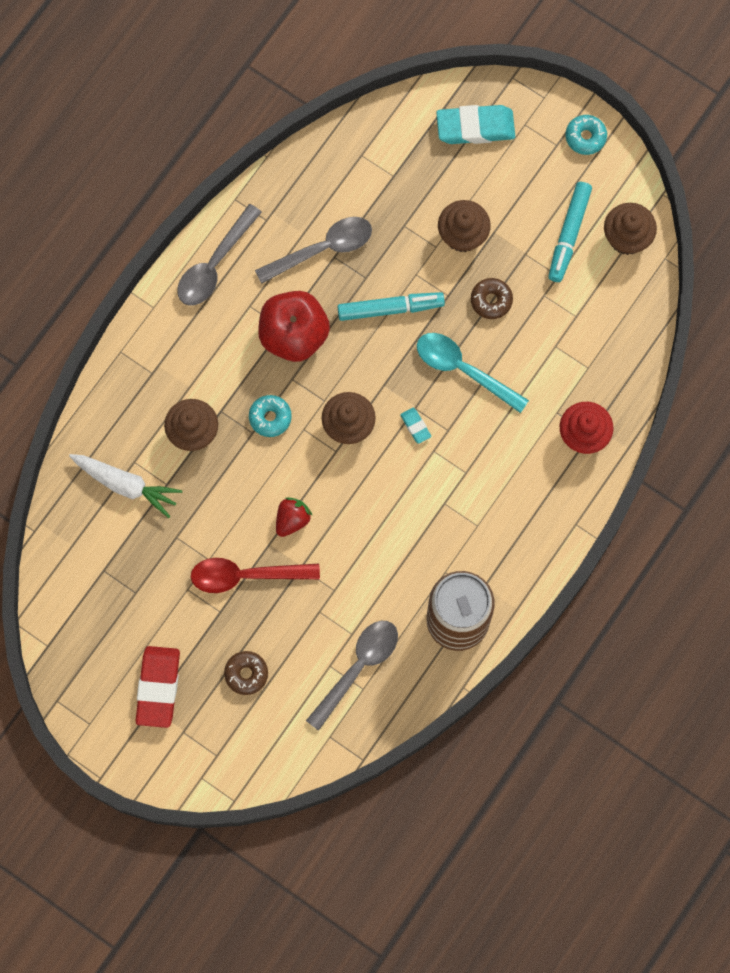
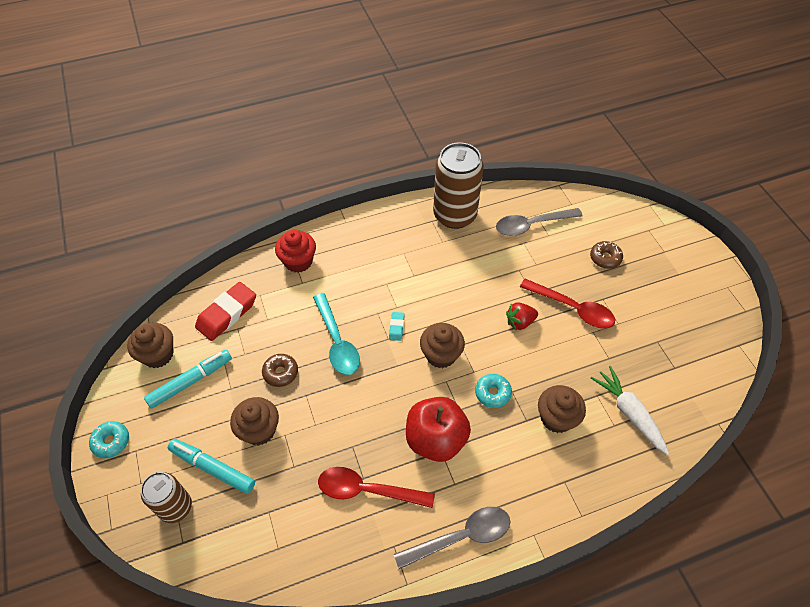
camera: 145 degrees left, 20 degrees down
(158, 687) = (669, 281): red eraser -> red eraser (227, 314)
(322, 249) = (367, 490): grey spoon -> red spoon
(390, 308) = (352, 412): turquoise marker -> turquoise marker (213, 468)
(475, 127) = (175, 507): turquoise eraser -> brown can

